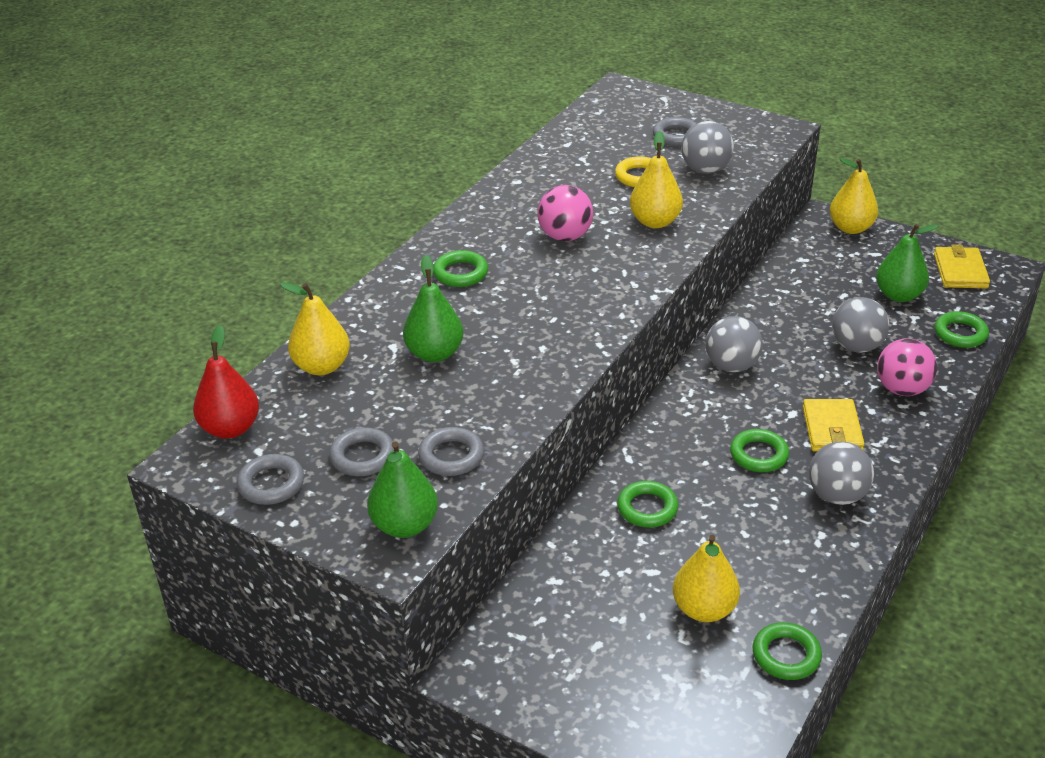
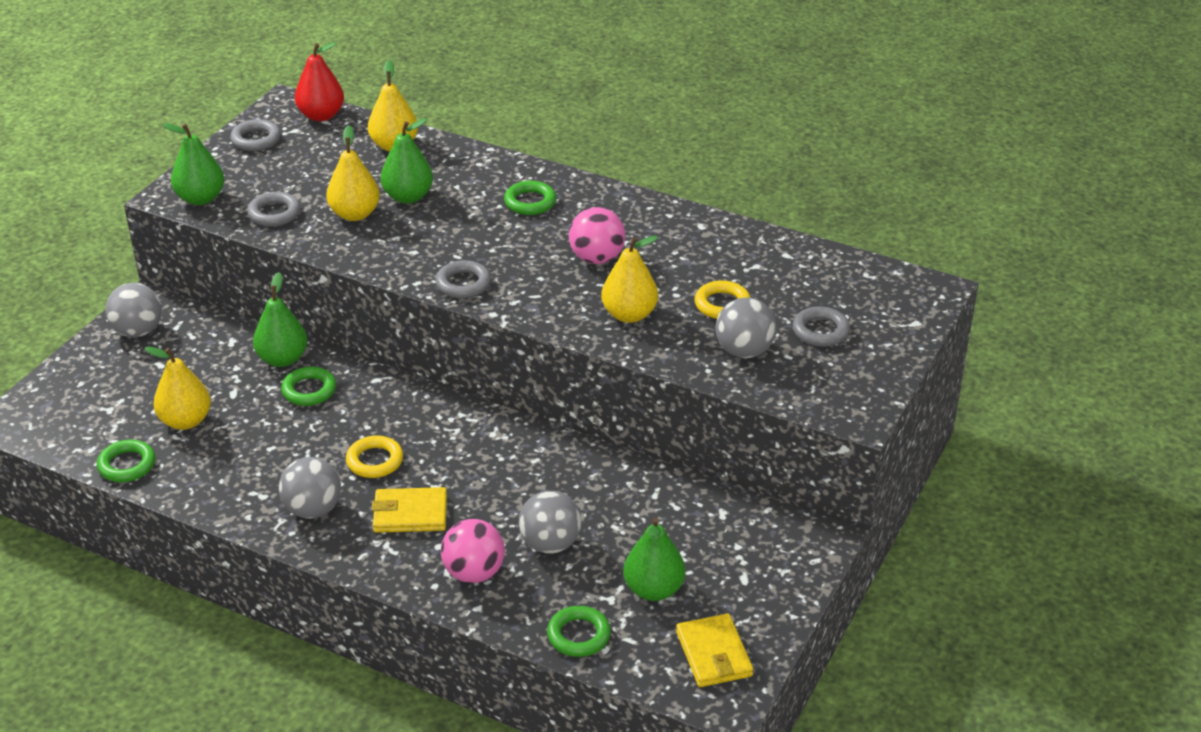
camera: 85 degrees right, 0 degrees up
(362, 456) = (280, 174): grey ring -> grey ring (463, 284)
(591, 533) = (283, 359): none -> green pear
(731, 366) = (514, 448): grey ball -> grey ball (138, 331)
(759, 455) = (375, 461): green ring -> yellow ring
(850, 228) = (800, 561): yellow pear -> yellow pear (355, 214)
(960, 271) = (713, 654): yellow wallet -> yellow wallet turned 75 degrees clockwise

